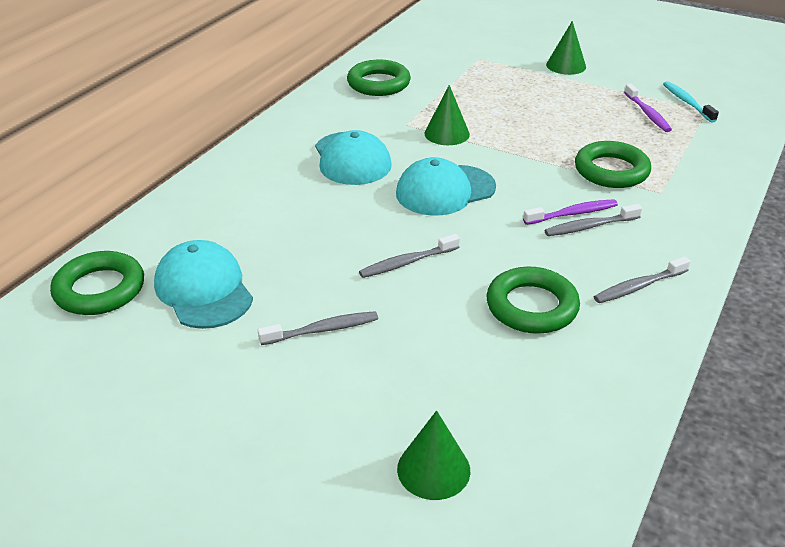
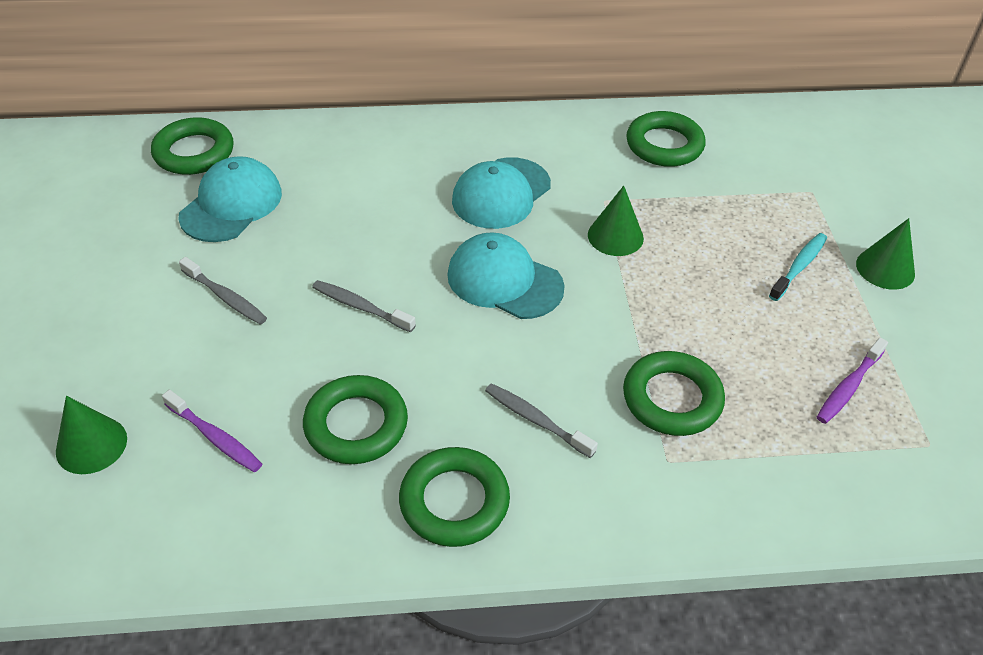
camera: 55 degrees right, 10 degrees up
(573, 214) = (549, 397): purple toothbrush -> purple toothbrush (215, 437)
(638, 286) = (454, 501): grey toothbrush -> green ring
(687, 102) = (926, 417): turquoise toothbrush -> turquoise toothbrush (799, 266)

